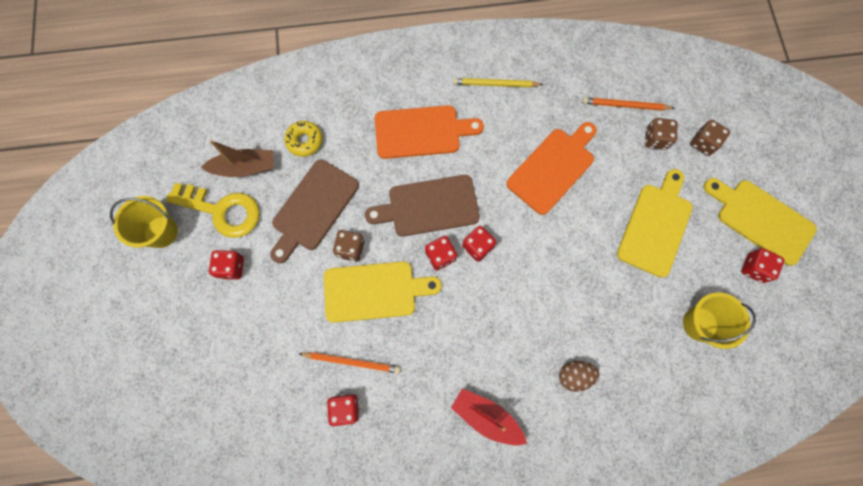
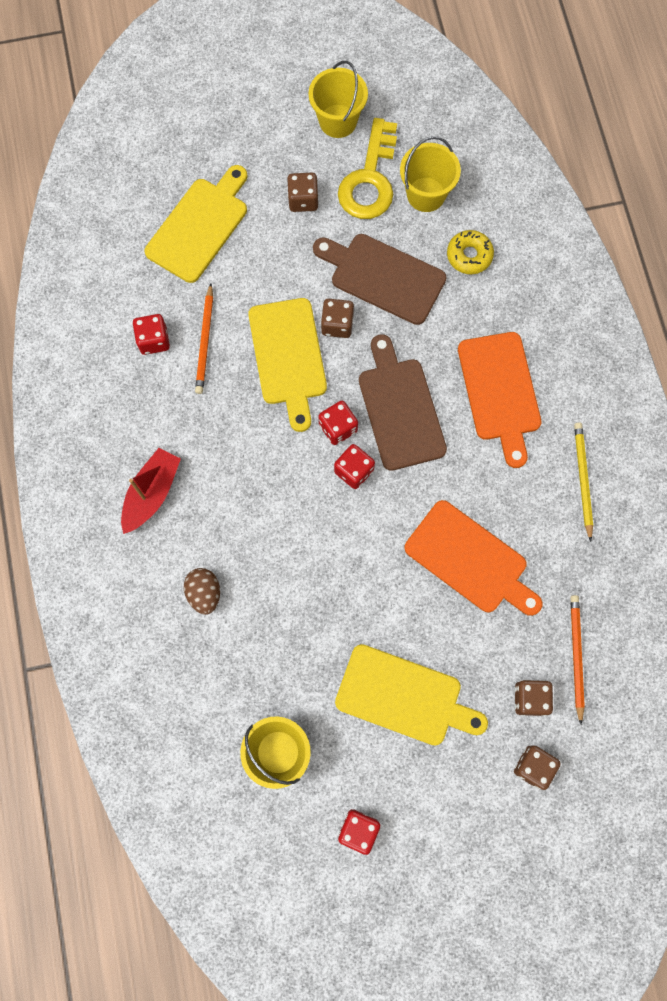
camera: 85 degrees right, 0 degrees up
(231, 267) = (303, 200): red dice -> brown dice
(244, 168) = (426, 194): brown boat -> yellow bucket
(761, 219) = (428, 845): yellow cutting board -> yellow cutting board (199, 226)

